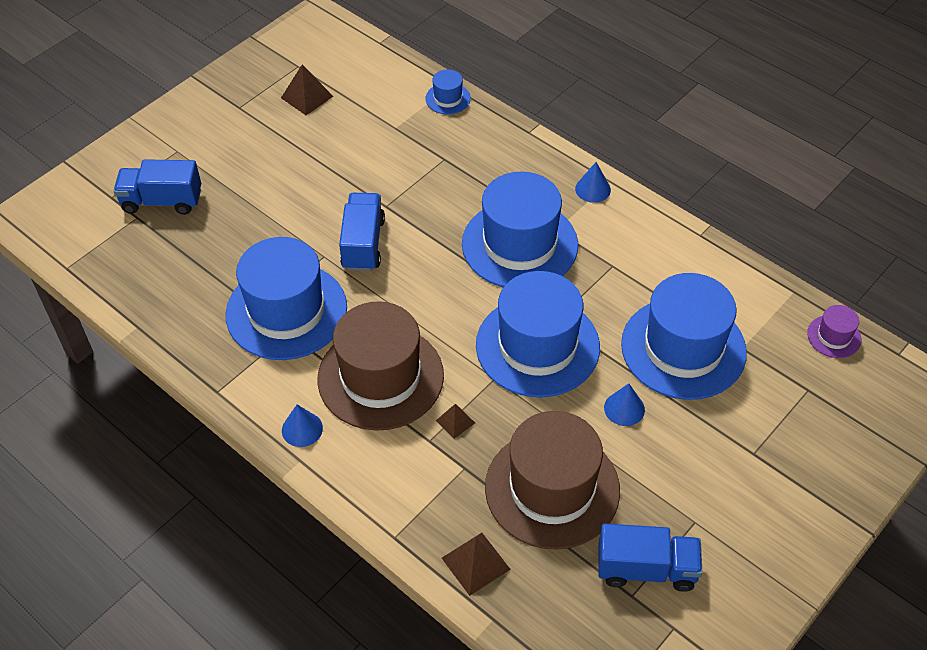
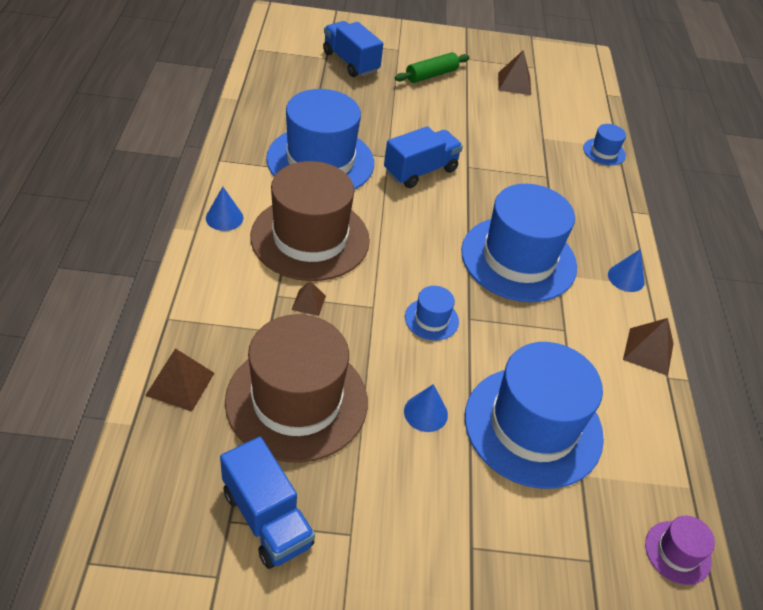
camera: 45 degrees right, 5 degrees down
(239, 150) = (431, 75): none -> green rolling pin
(537, 346) = (431, 319): blue hat -> blue hat, size x0.43
(670, 228) = (648, 351): none -> brown pyramid

